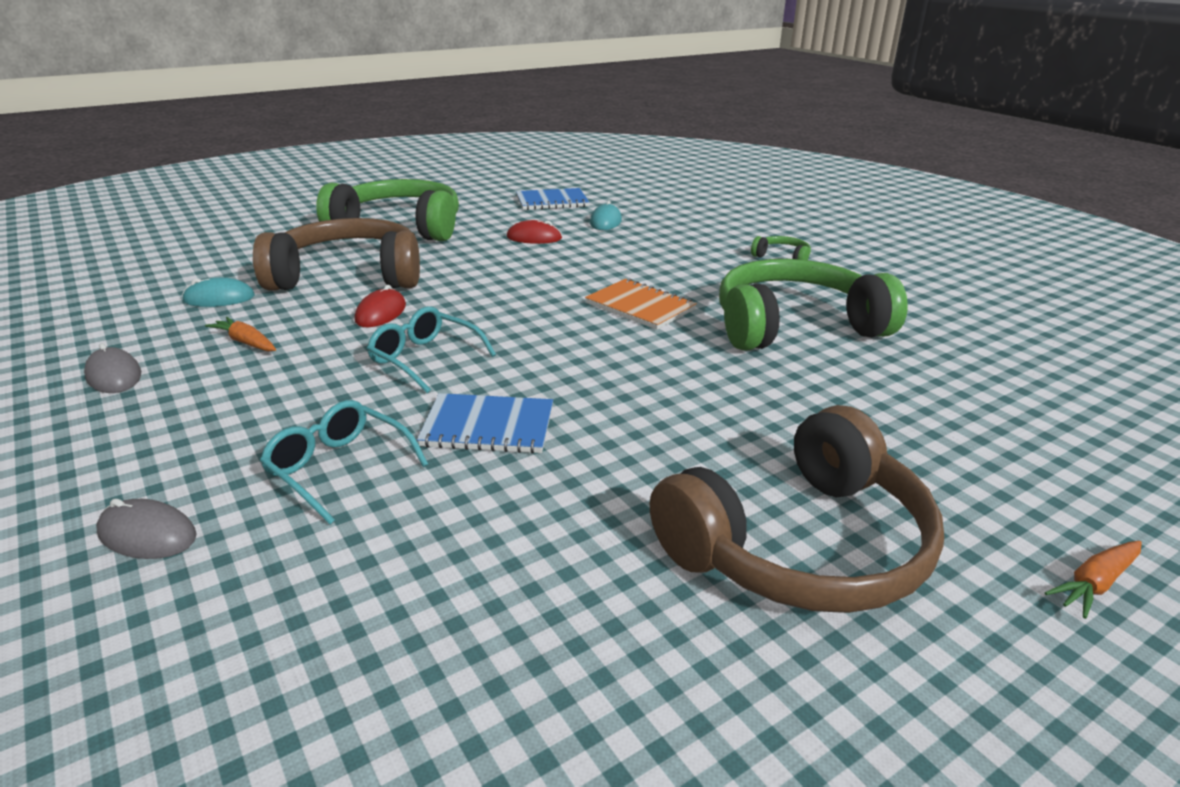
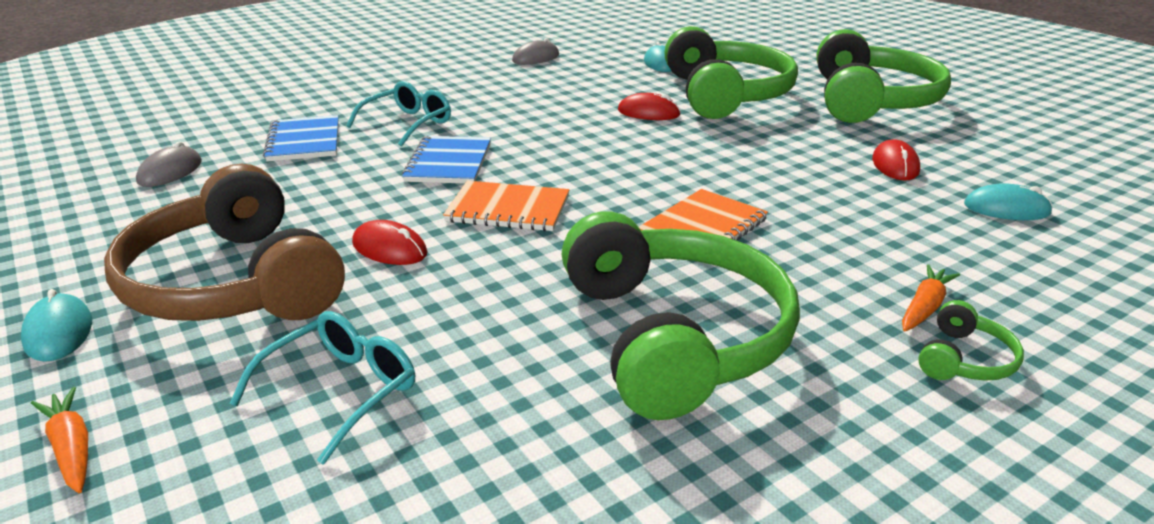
camera: 90 degrees right, 0 degrees up
(147, 534) = (361, 91): grey mouse -> grey mouse (170, 172)
(246, 342) = (585, 80): orange carrot -> orange carrot (924, 307)
(349, 276) = (726, 94): brown headphones -> green headphones
(424, 358) = (562, 134): turquoise glasses -> turquoise glasses (341, 391)
(552, 201) = (1060, 172): blue notebook -> blue notebook (304, 141)
(611, 387) = (508, 209): none -> orange notebook
(702, 448) = (389, 248): none -> red mouse
(957, 672) = (58, 332): none -> turquoise mouse

